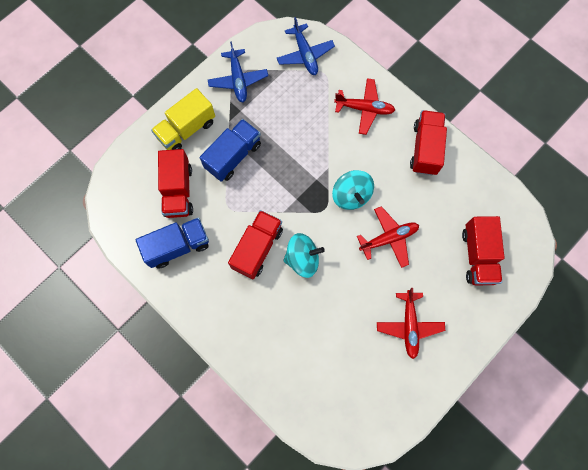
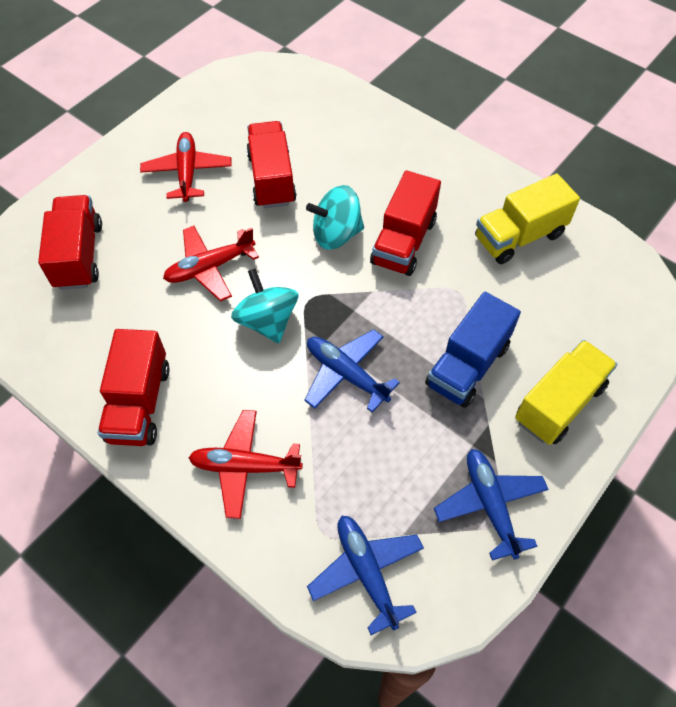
camera: 175 degrees right, 15 degrees down
(178, 191) = (542, 307): red truck -> red truck (271, 179)
(178, 246) = (519, 236): blue truck -> yellow truck
(305, 157) = (346, 374): none -> blue plane

